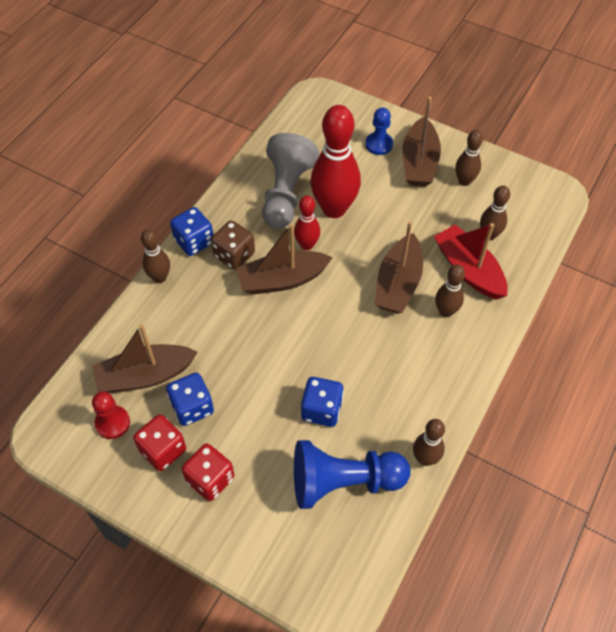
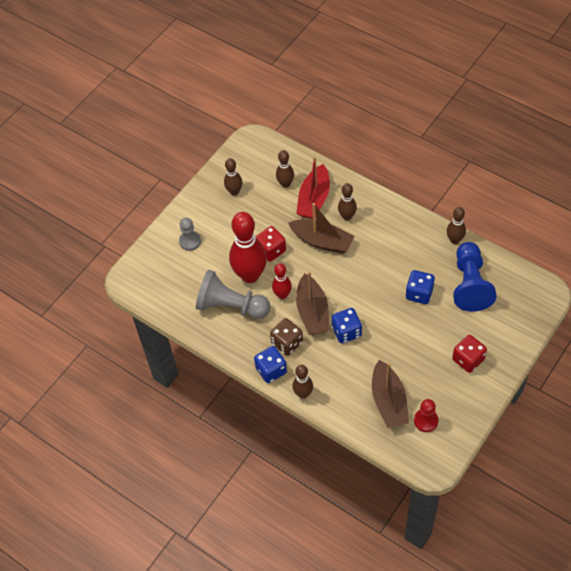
camera: 80 degrees left, 0 degrees up
(163, 450) = (447, 388): red dice -> red dice (271, 250)
(192, 407) = (415, 370): blue dice -> blue dice (346, 332)
(379, 144) = (190, 241): blue pawn -> grey pawn
(419, 162) = (212, 217): brown boat -> none
(468, 270) = (314, 199): red boat -> red boat turned 45 degrees counterclockwise

